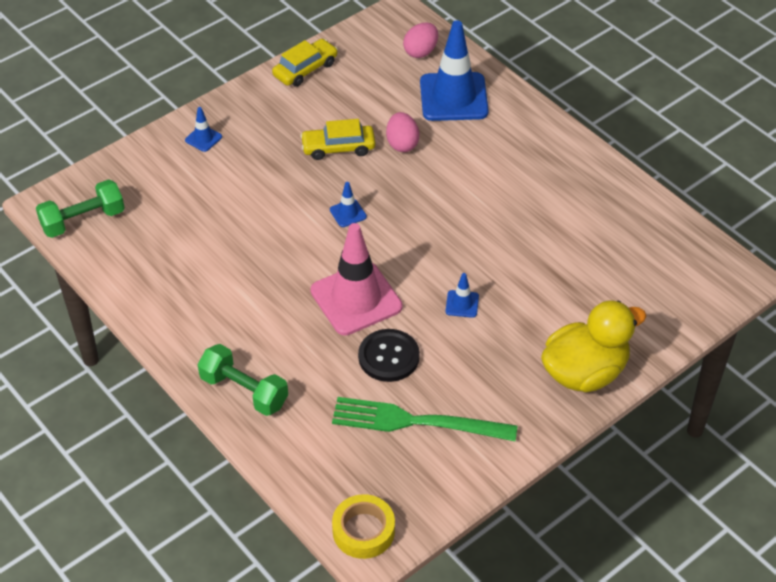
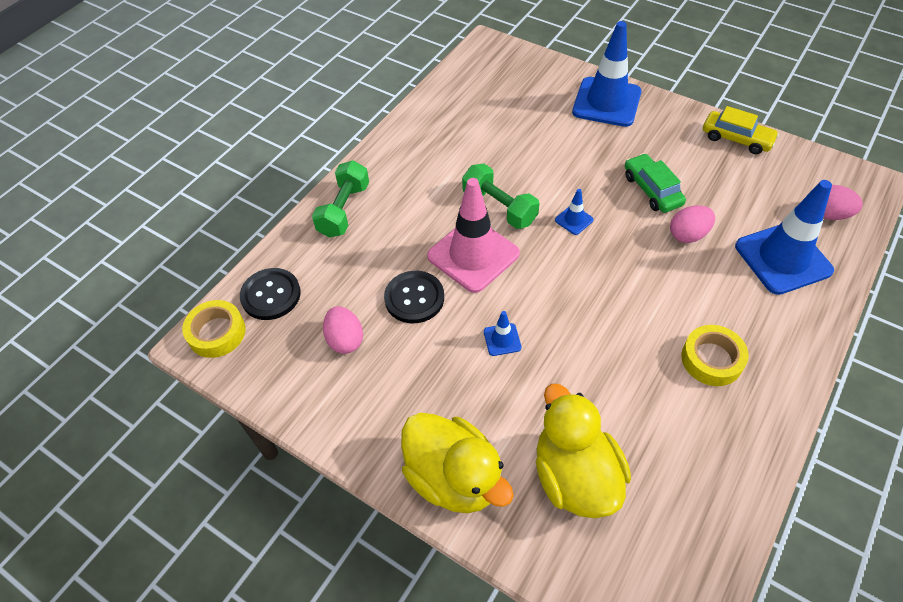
camera: 75 degrees right, 5 degrees up
(83, 220) = (480, 67): green dumbbell -> green dumbbell (499, 207)
(203, 138) = (606, 102): blue traffic cone -> blue traffic cone, size x2.34
(333, 476) = (271, 295): none -> black button
(338, 148) = (652, 190): yellow car -> green car
(416, 421) = (345, 340): green fork -> pink egg
(533, 177) = (711, 359): none -> yellow tape
(607, 295) = (575, 476): none -> yellow duck

